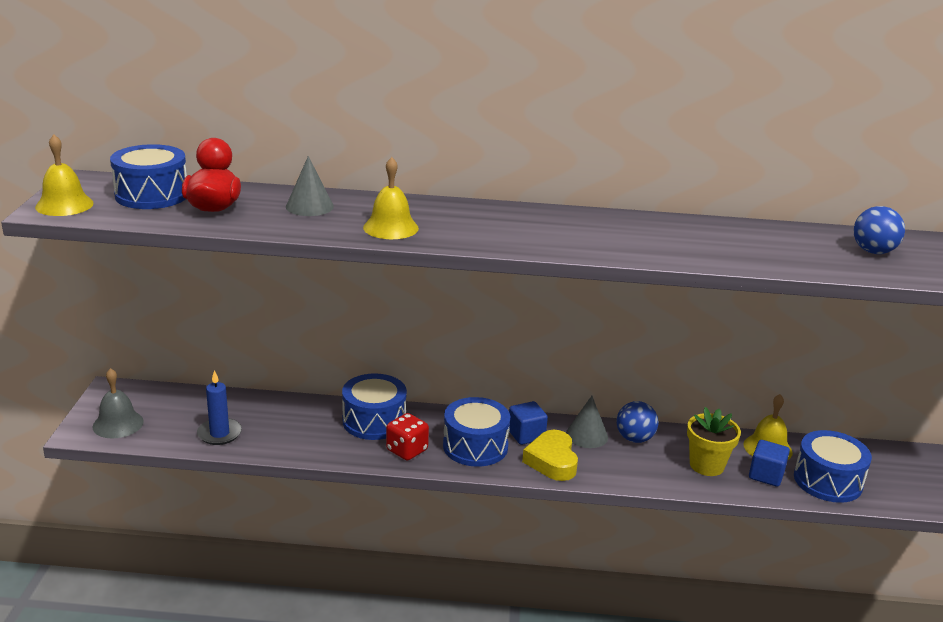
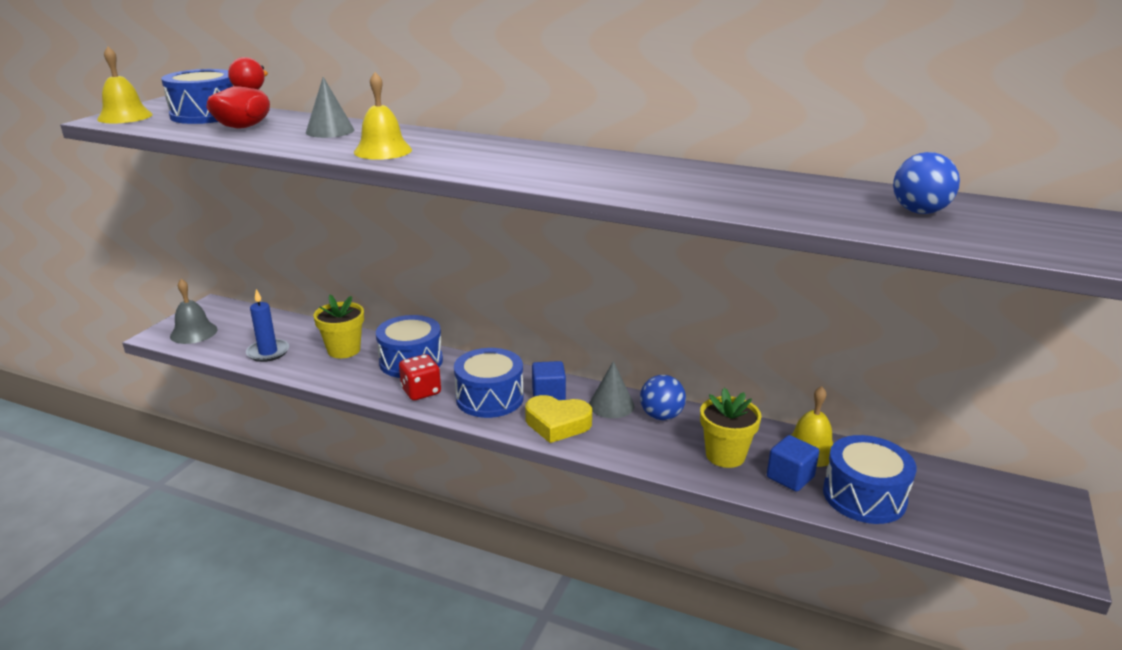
camera: 20 degrees right, 0 degrees up
(297, 419) = (344, 350): none -> yellow flower pot
(552, 461) = (557, 424): yellow heart -> yellow heart turned 90 degrees counterclockwise

